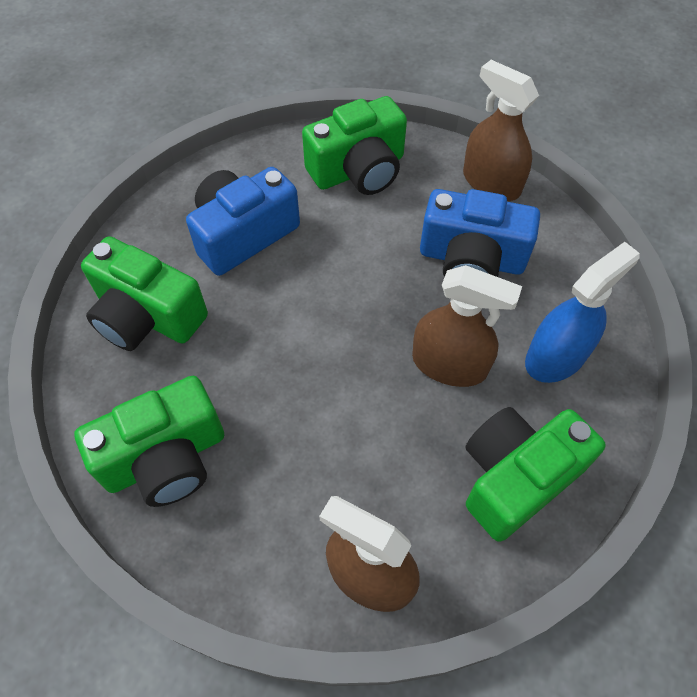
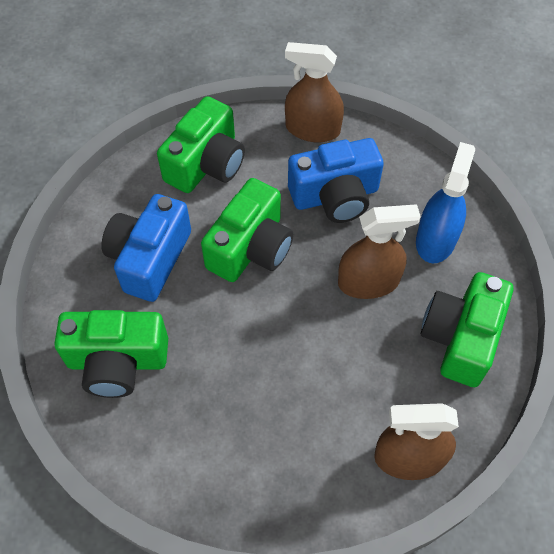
camera: 30 degrees left, 0 degrees up
(166, 458) = (210, 460): green camera -> green camera (251, 248)

